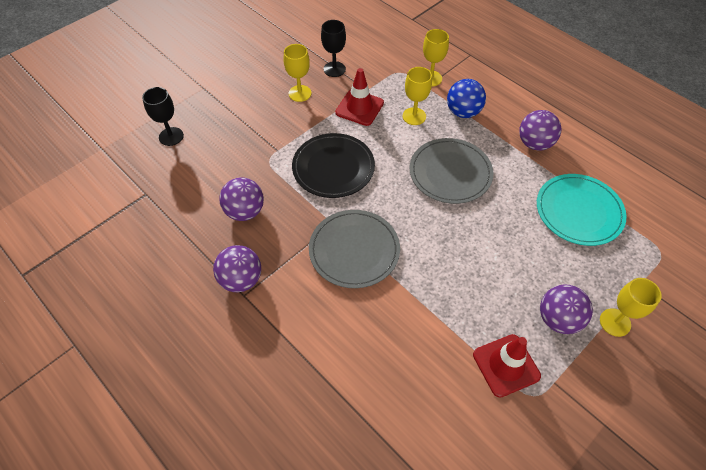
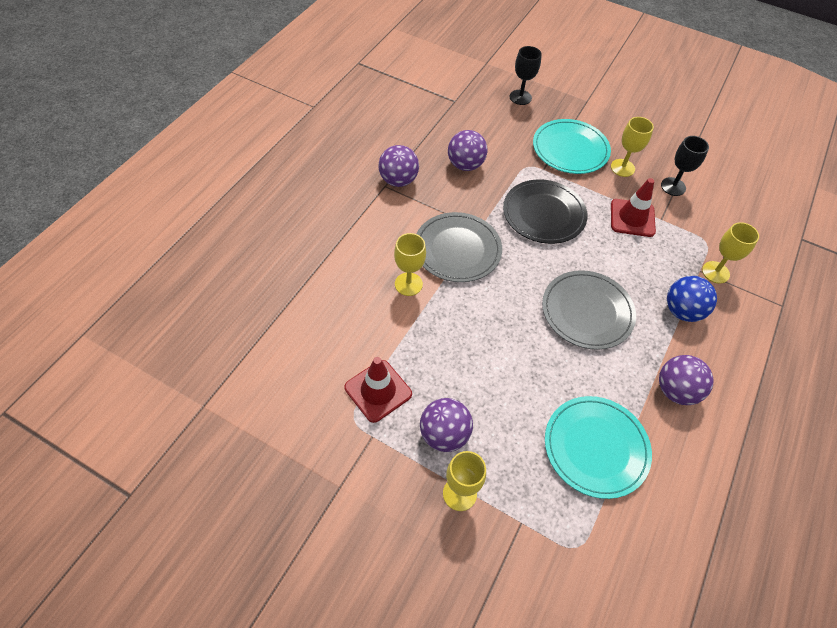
camera: 70 degrees right, 0 degrees up
(261, 121) = (570, 149): none -> turquoise plate
(414, 116) = (648, 266): yellow goblet -> yellow goblet (408, 284)

